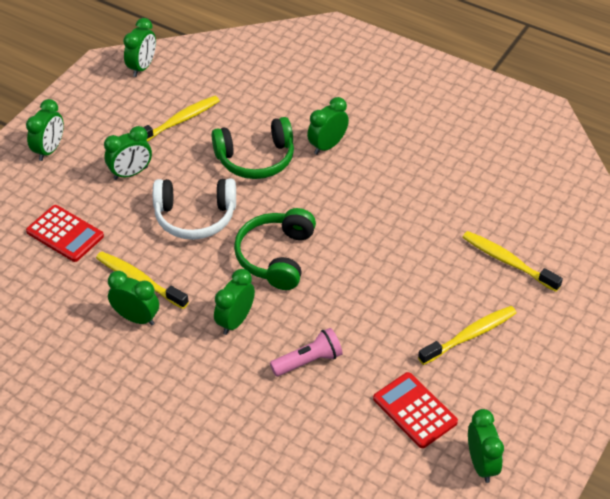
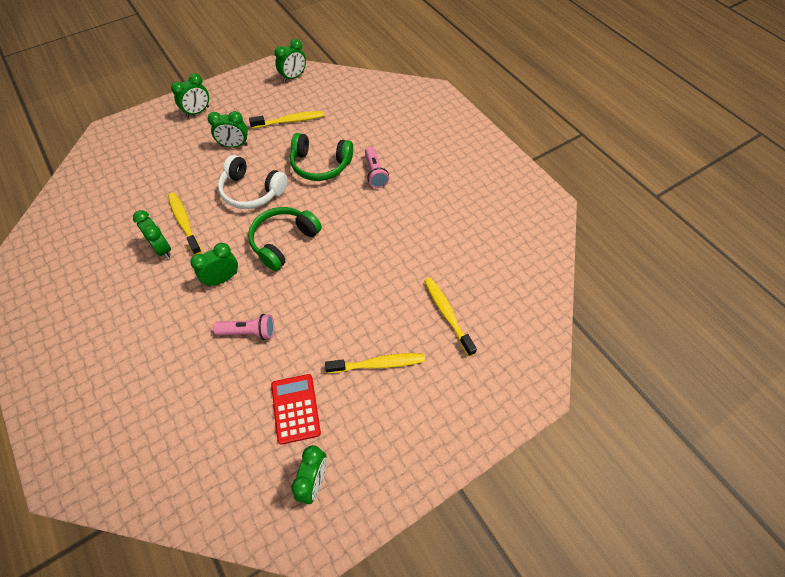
camera: 25 degrees right, 10 degrees up
(65, 234) = (164, 171): red calculator -> none
(327, 146) = (375, 173): green clock -> pink flashlight

